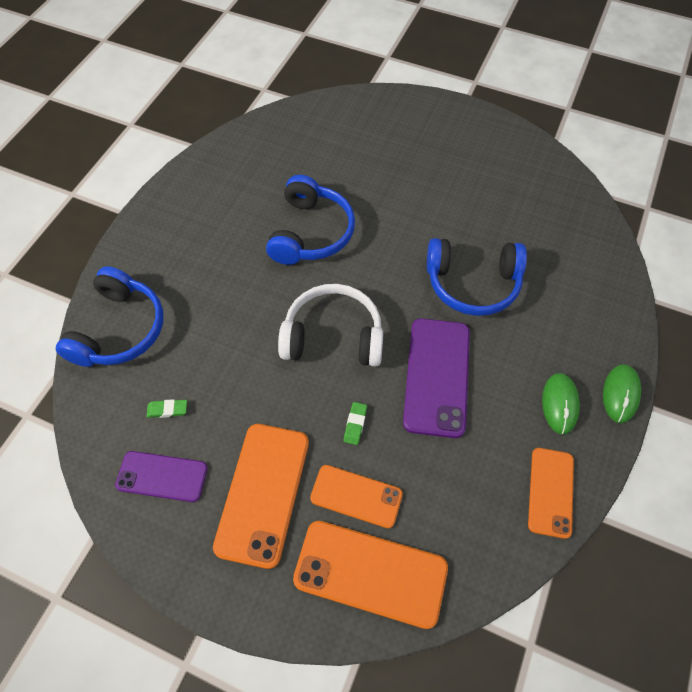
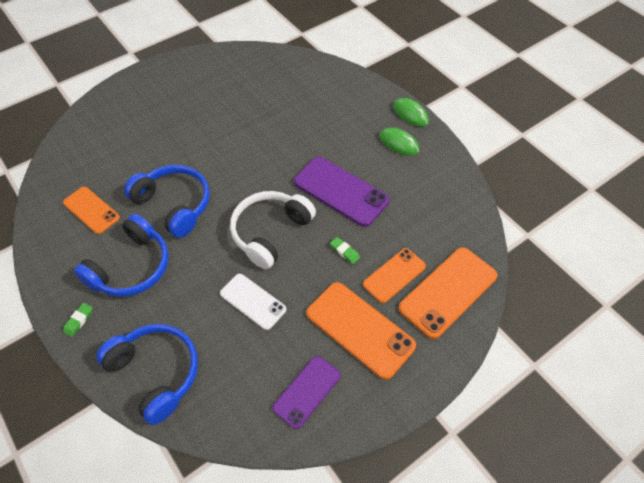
camera: 60 degrees left, 5 degrees down
(167, 410) = (254, 365): green eraser -> green eraser (78, 320)
(239, 367) = (253, 301): none -> white phone
(472, 283) = (289, 139): blue headphones -> blue headphones (131, 267)
(550, 492) = (448, 177): orange phone -> orange phone (91, 210)

